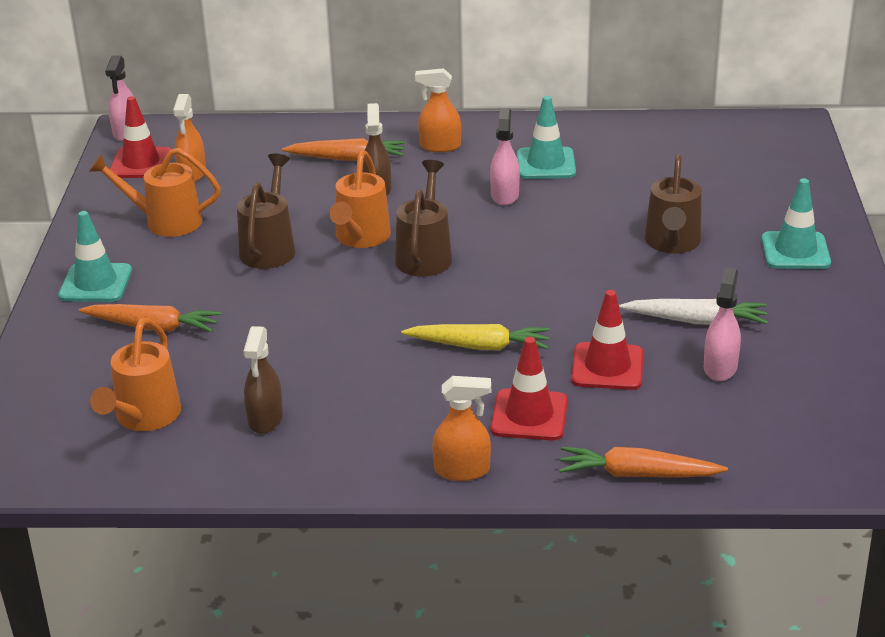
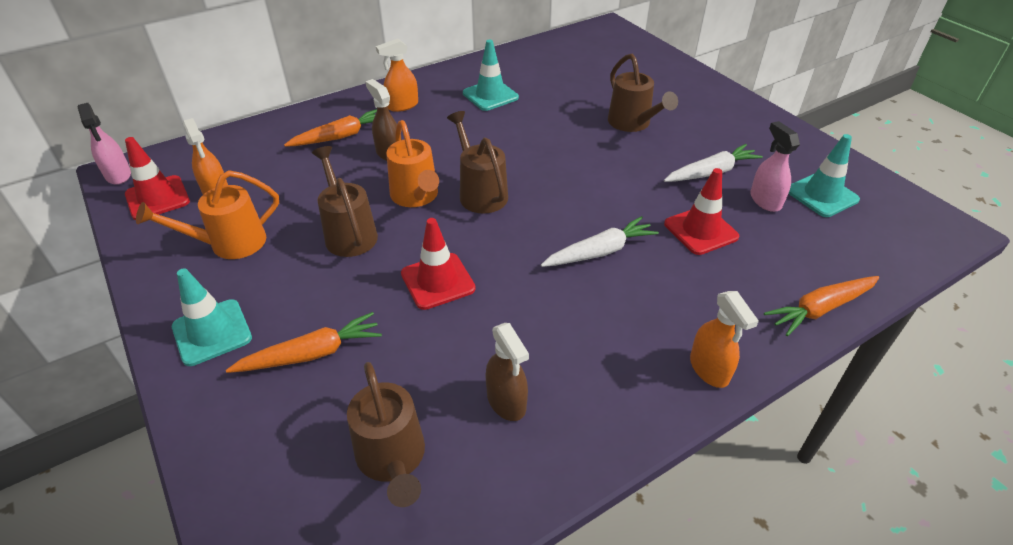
camera: 35 degrees left, 10 degrees up
(144, 418) = (392, 460): orange watering can -> brown watering can
(462, 470) = (709, 369): orange spray bottle -> orange spray bottle turned 105 degrees clockwise
(479, 346) = (600, 252): yellow carrot -> white carrot
(504, 195) = (487, 127): pink spray bottle -> none
(529, 415) = (698, 295): red traffic cone -> red traffic cone (437, 281)
(795, 251) = (707, 104): turquoise traffic cone -> turquoise traffic cone (821, 195)

